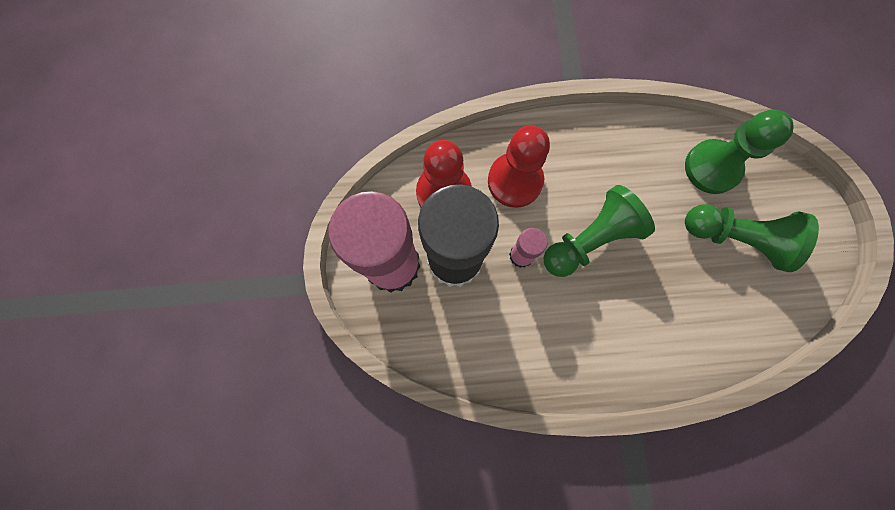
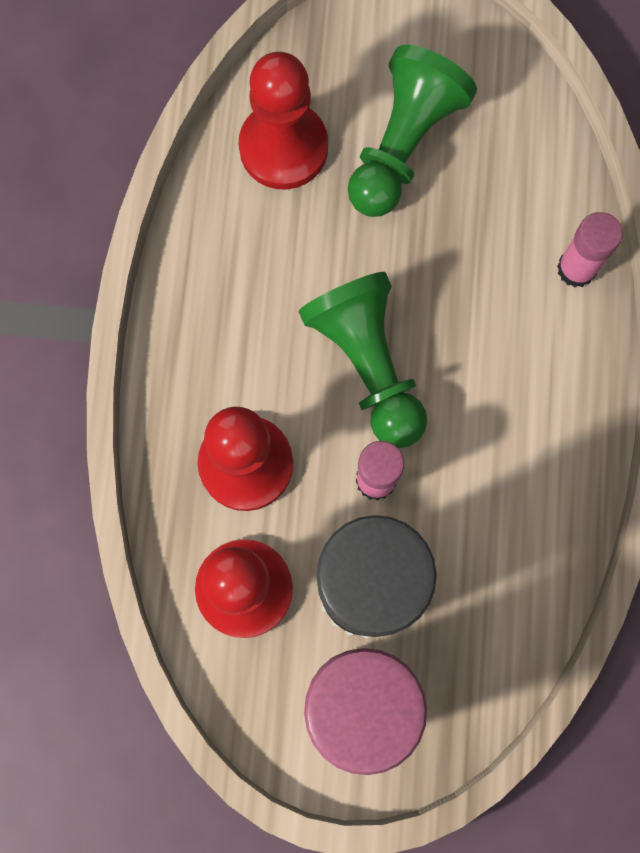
camera: 80 degrees left, 0 degrees up
(686, 360) = (576, 269): none -> pink glue stick
(712, 168) = (283, 148): green pawn -> red pawn

